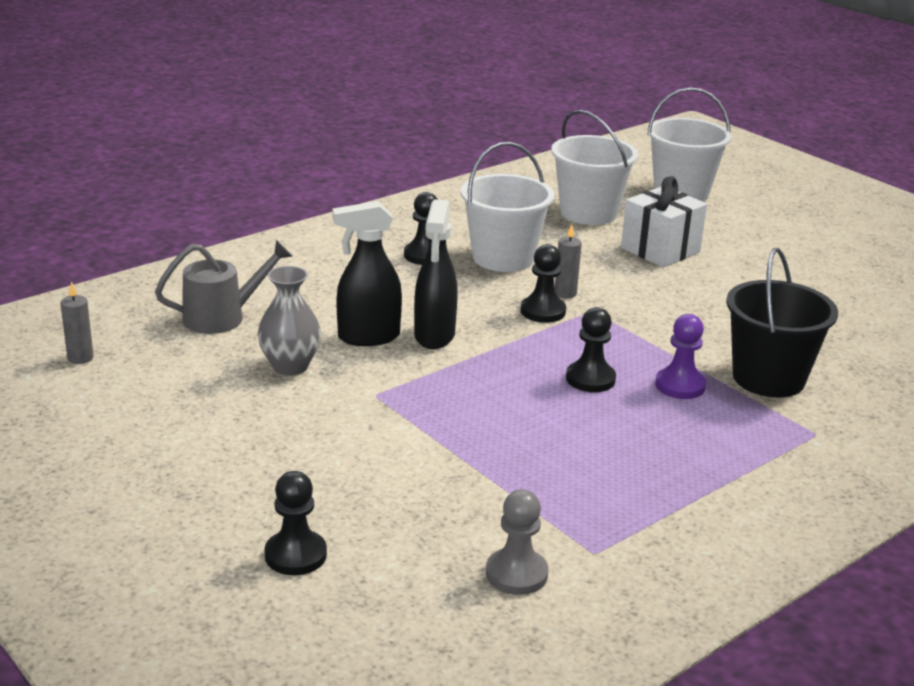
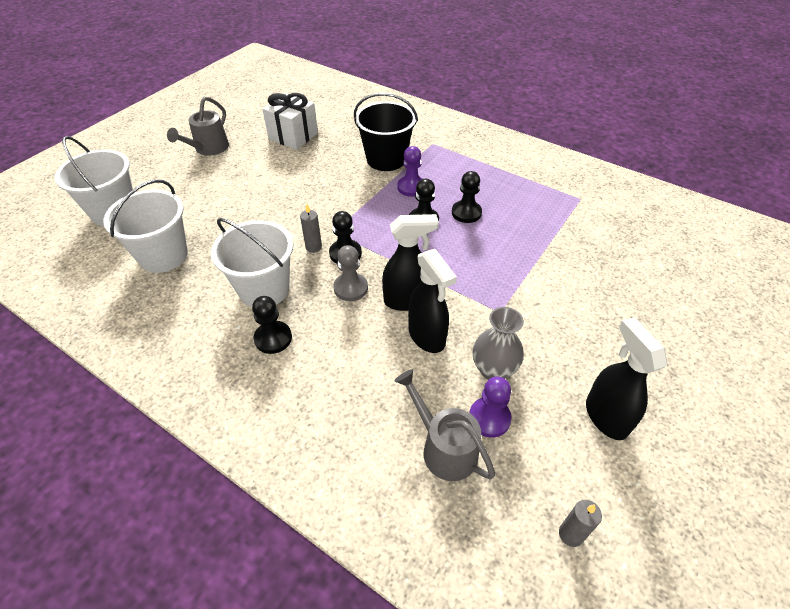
camera: 105 degrees left, 20 degrees up
(171, 419) = (605, 416): none -> black spray bottle
(232, 348) = (489, 418): none -> purple pawn
(295, 555) = (675, 300): black pawn -> black pawn (466, 213)
(516, 574) = (617, 219): grey pawn -> grey pawn (350, 288)
(660, 250) = (227, 212): white gift -> white gift (293, 136)
(818, 249) = (208, 149): none -> grey watering can

